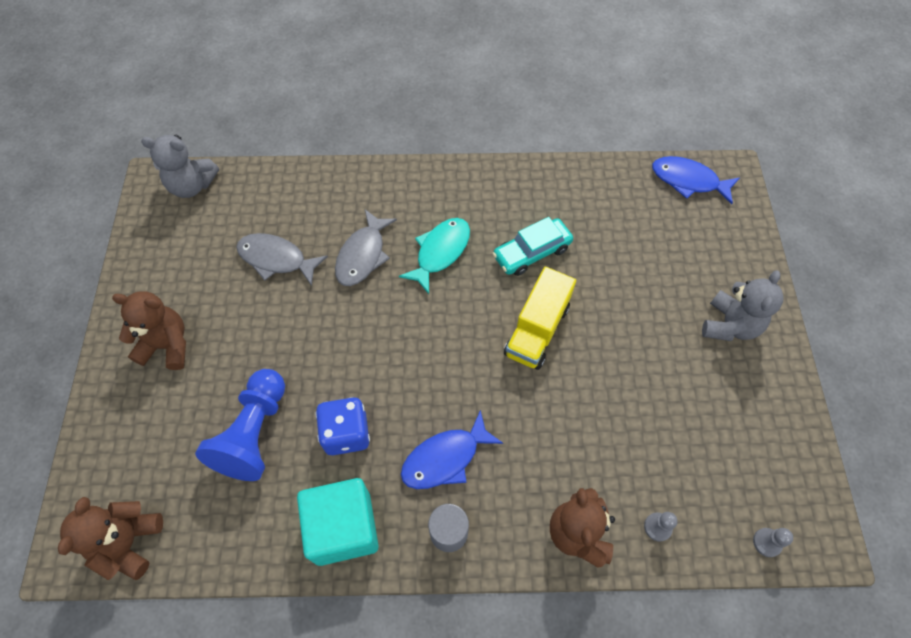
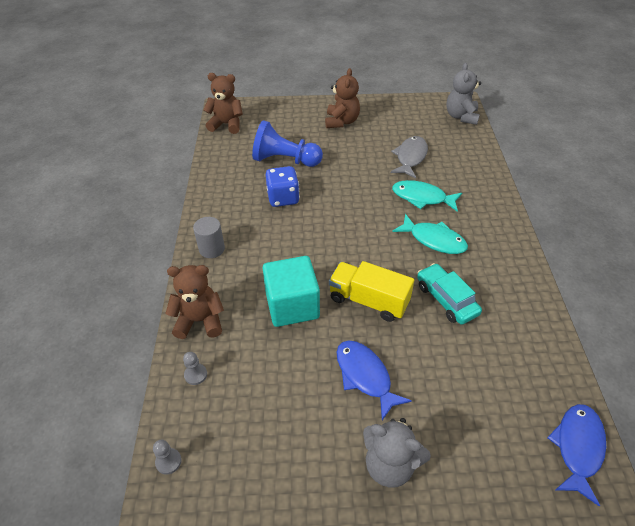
camera: 90 degrees right, 15 degrees down
(343, 527) = (222, 201): turquoise cube -> turquoise cube (292, 305)
(363, 255) = (422, 198): grey fish -> turquoise fish
(445, 458) = (262, 246): blue fish -> blue fish (365, 376)

